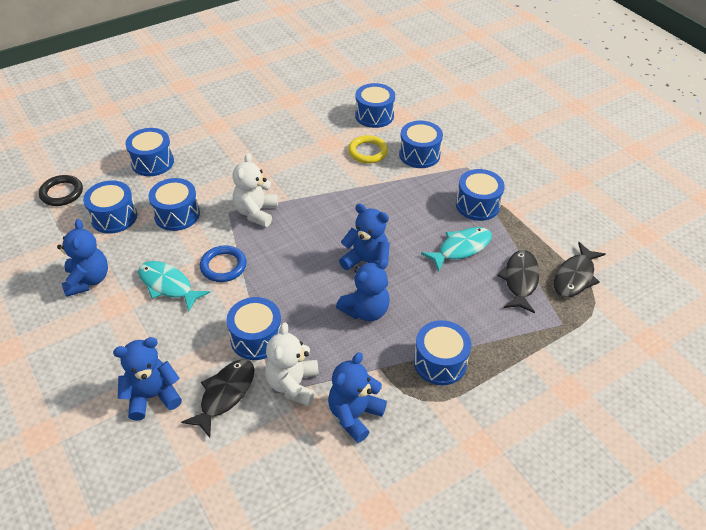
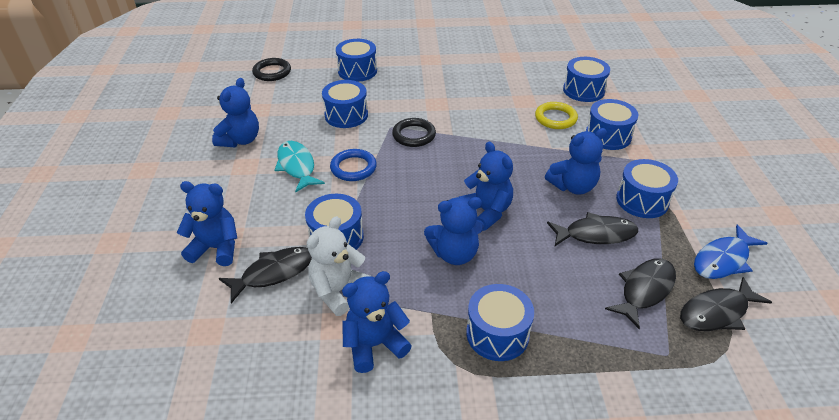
camera: 30 degrees right, 5 degrees down
(114, 217) = (296, 101): blue drum -> none
(256, 212) = (414, 135): white teddy bear -> black ring
(420, 212) = (573, 186): none -> blue teddy bear
(461, 248) = (596, 234): turquoise fish -> black fish
(558, 233) = (723, 260): none -> blue fish

